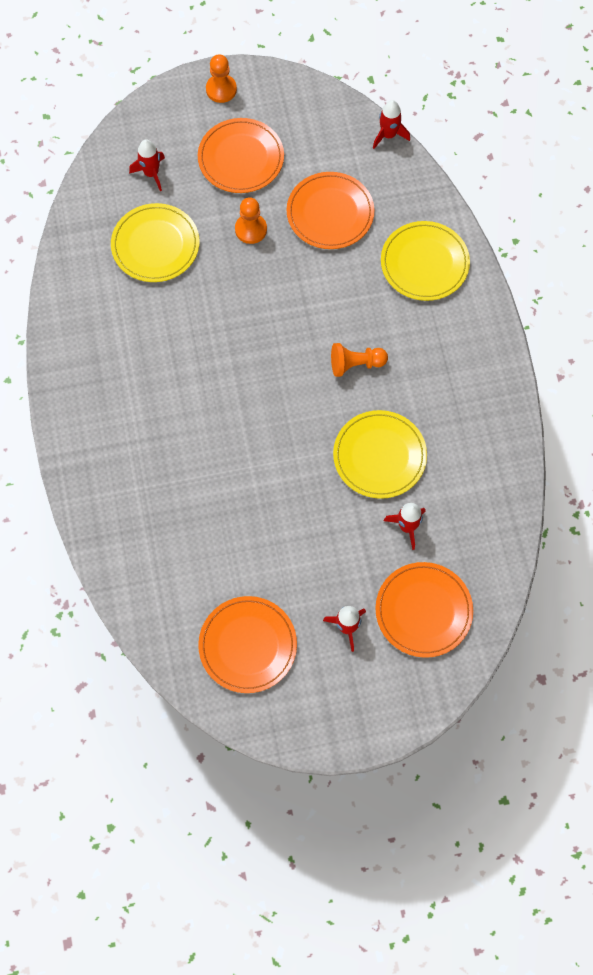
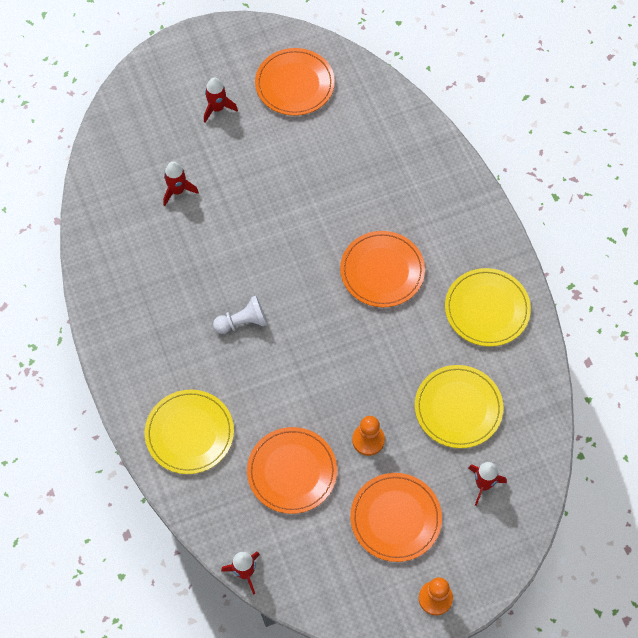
camera: 170 degrees right, 5 degrees down
(355, 364) = (242, 322): orange pawn -> white pawn
(379, 456) = (209, 244): yellow plate -> yellow plate (487, 309)
(423, 610) = (156, 130): orange plate -> orange plate (382, 271)

